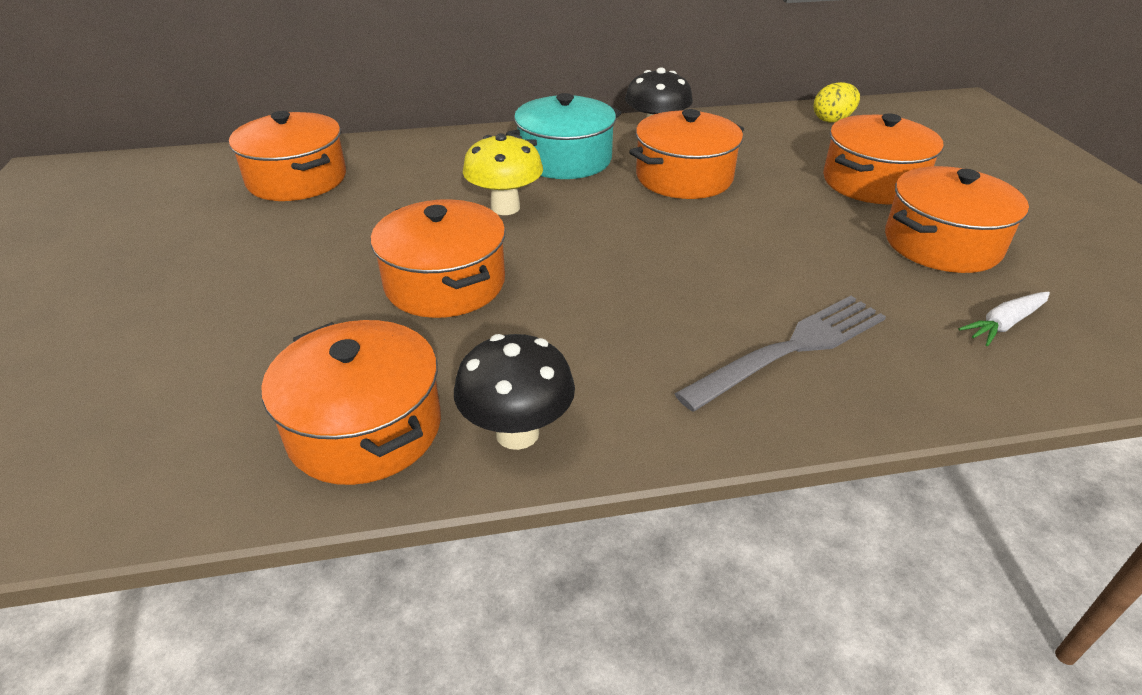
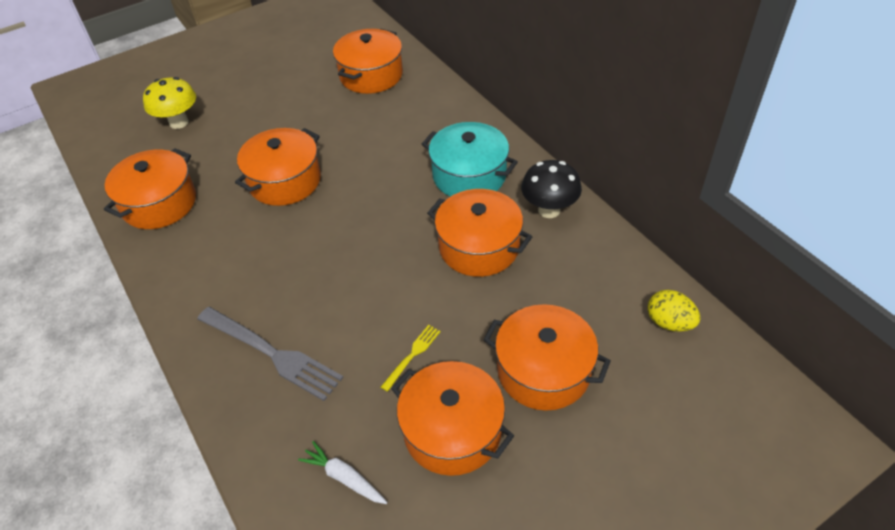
camera: 70 degrees right, 10 degrees up
(505, 207) = (382, 172): yellow mushroom -> yellow mushroom (179, 122)
(517, 433) = (168, 256): black mushroom -> none
(829, 246) = (412, 355): none -> yellow fork

